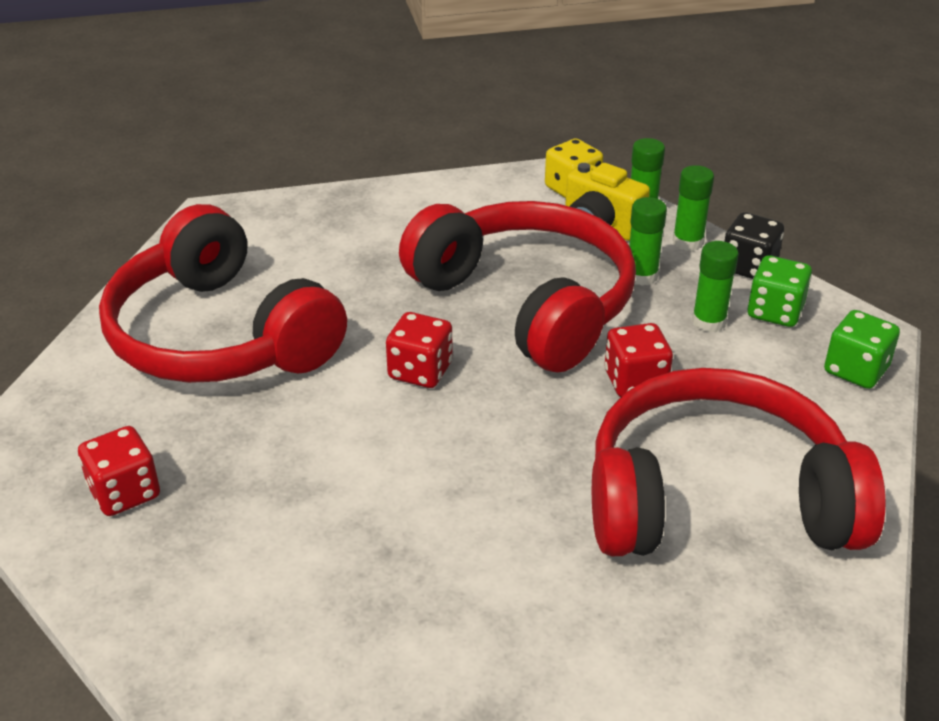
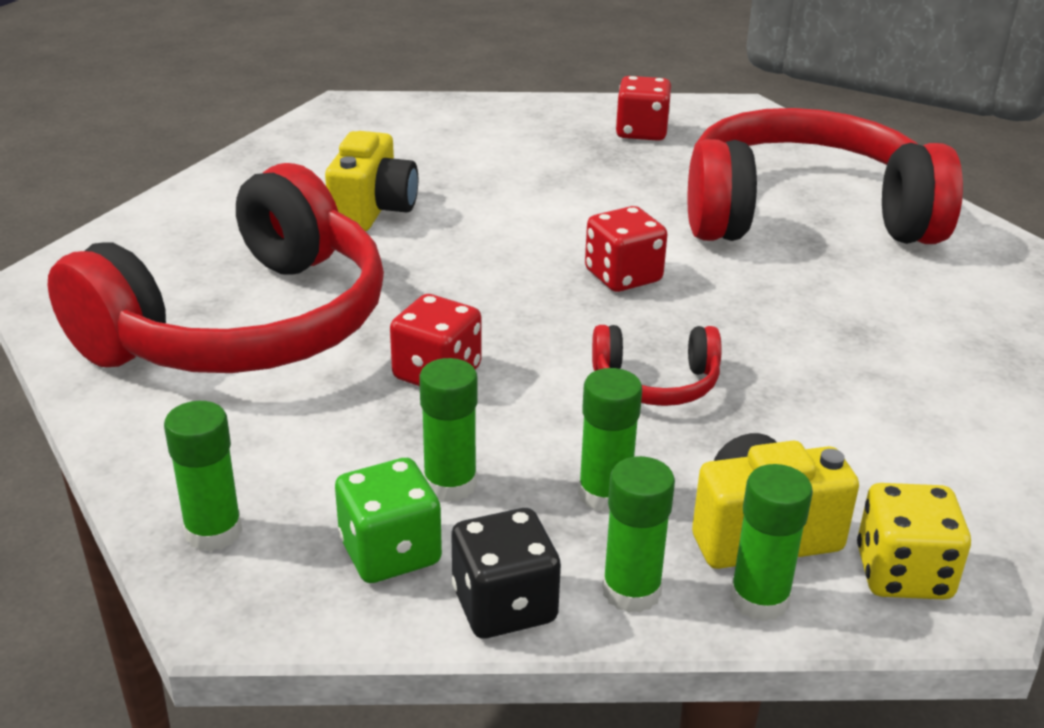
camera: 130 degrees right, 5 degrees down
(483, 558) = (373, 210): none -> yellow camera
(527, 303) = (656, 383): red headphones -> red headphones, size x0.41
(855, 370) = (213, 532): green dice -> green glue stick

